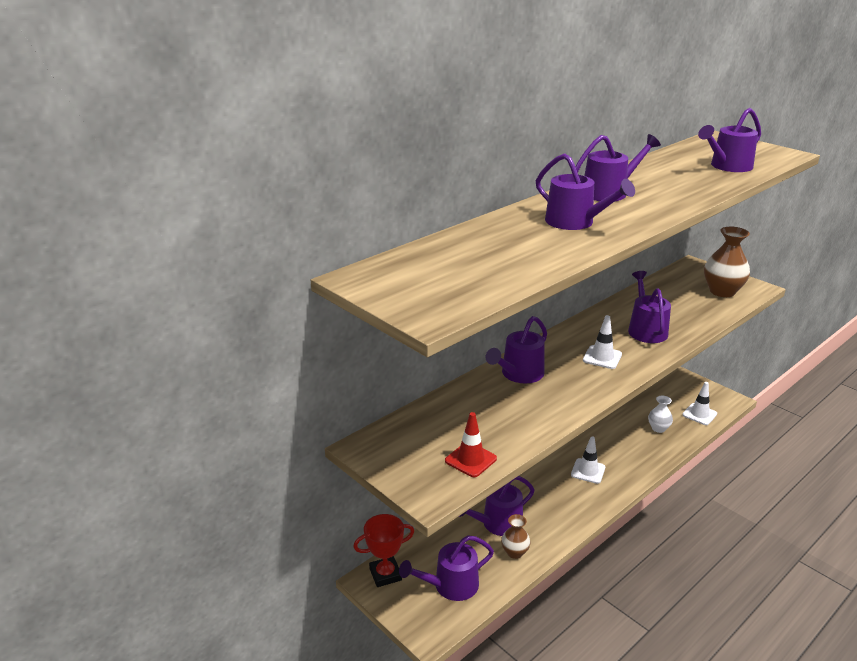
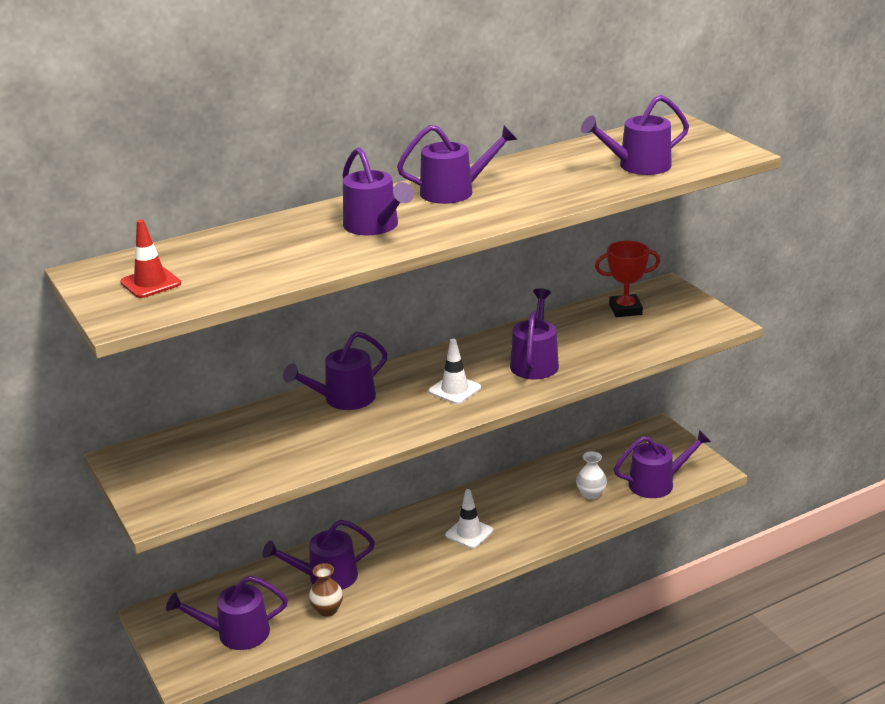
camera: 15 degrees right, 0 degrees up
(385, 574) = (173, 612): red trophy -> red trophy (625, 310)
(470, 460) = (224, 483): red traffic cone -> red traffic cone (150, 283)
(699, 414) = (657, 483): white traffic cone -> purple watering can
(722, 291) = (673, 324): brown vase -> none

